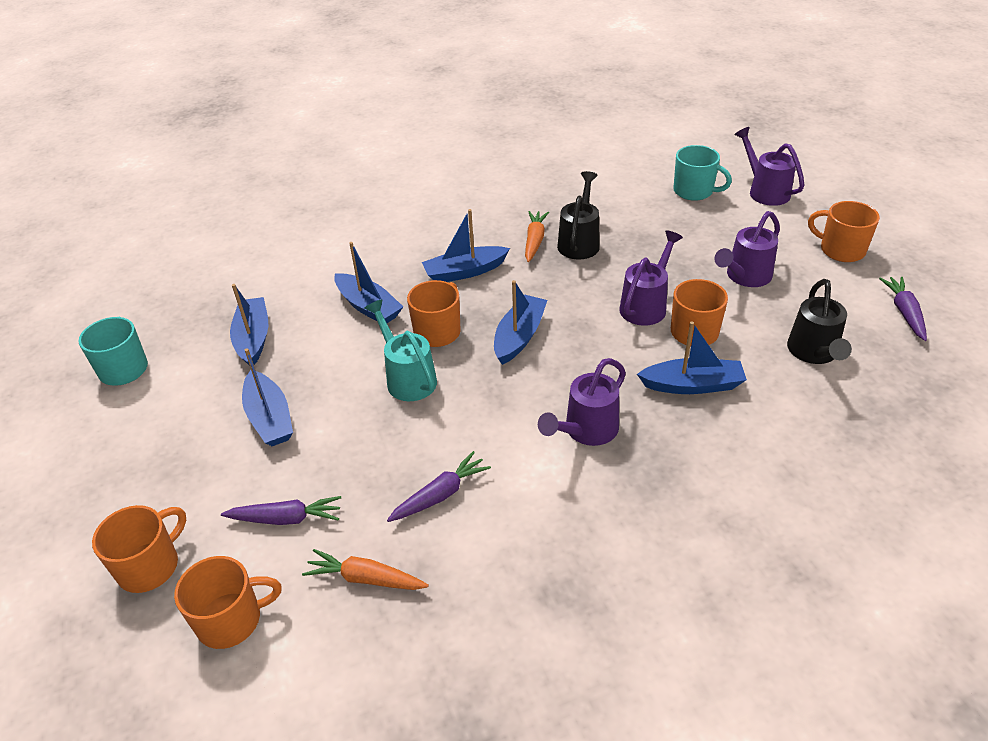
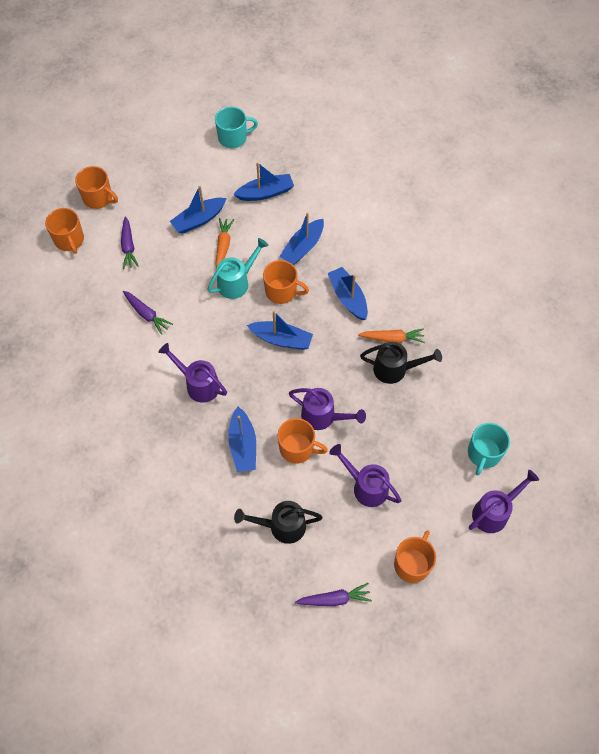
camera: 80 degrees right, 20 degrees up
(365, 578) = (92, 290): orange carrot -> orange carrot (223, 246)

